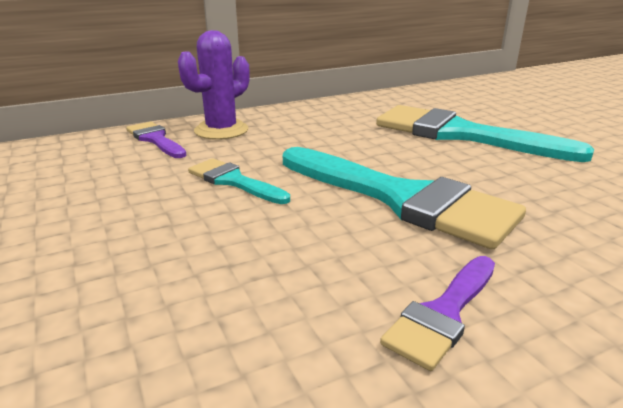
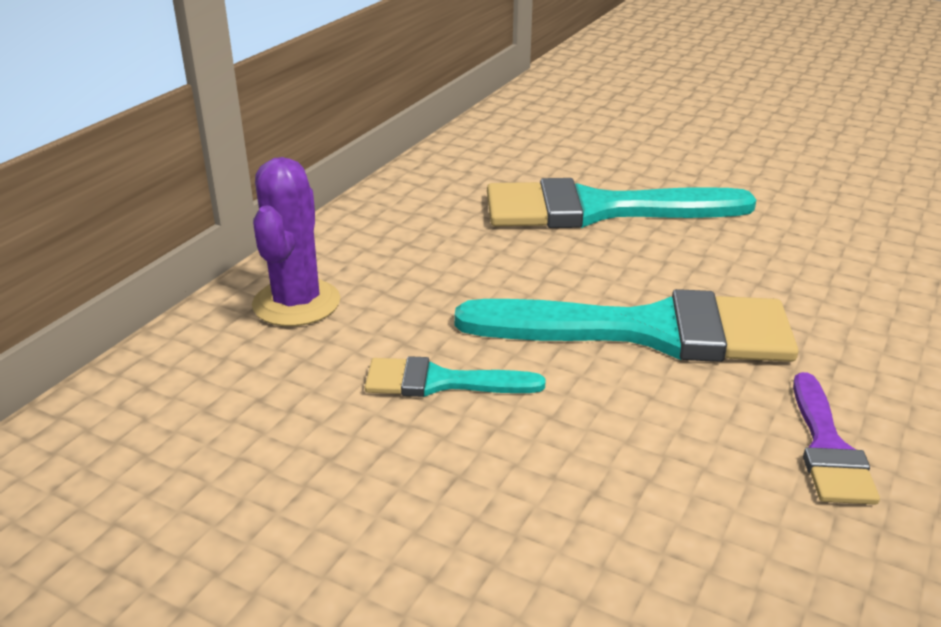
camera: 35 degrees left, 5 degrees up
(155, 139) = (222, 355): purple brush -> none

